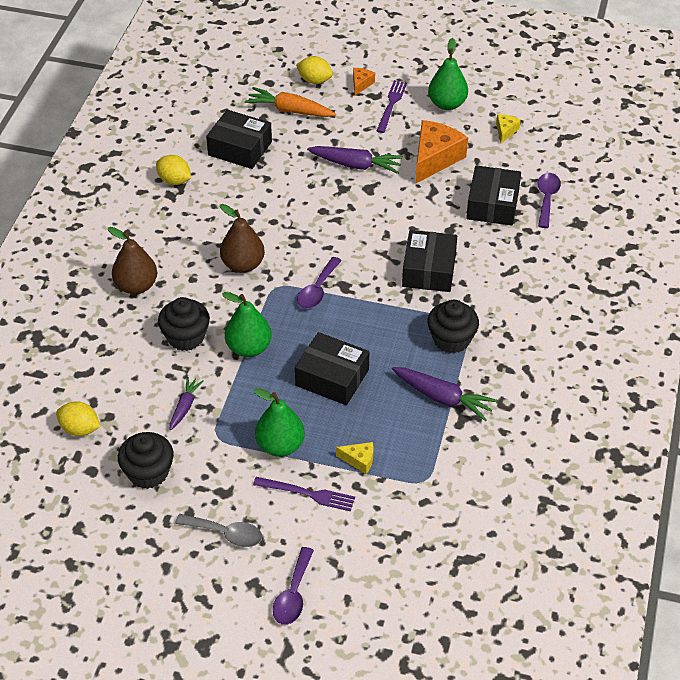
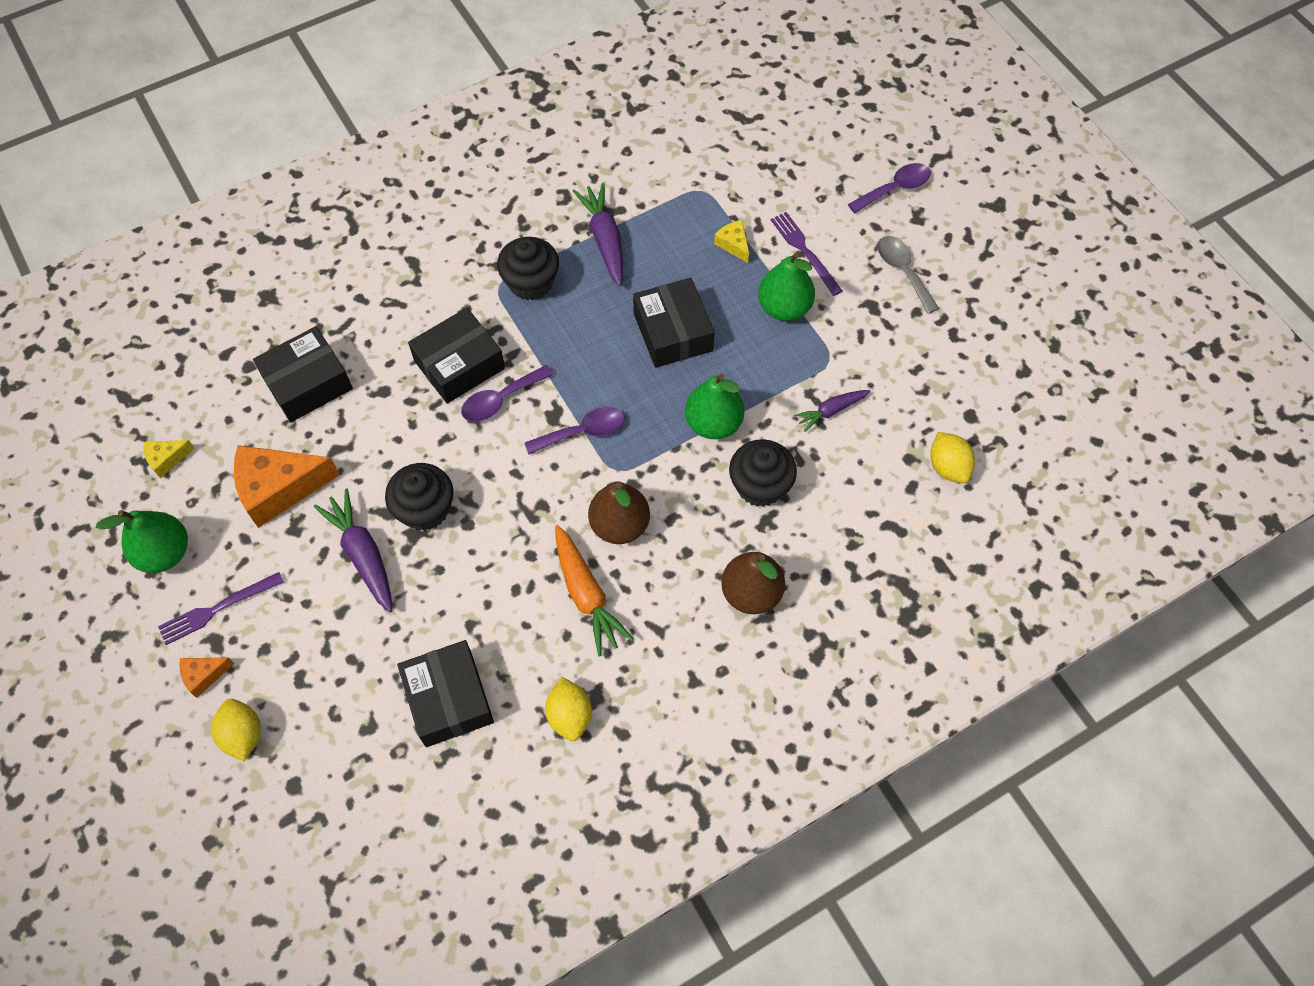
camera: 135 degrees left, 15 degrees up
(148, 473) = (921, 373): black cupcake -> black cupcake (425, 509)
(289, 110) = (328, 710): orange carrot -> orange carrot (586, 595)
(547, 199) = (253, 346): purple spoon -> purple spoon (501, 399)

